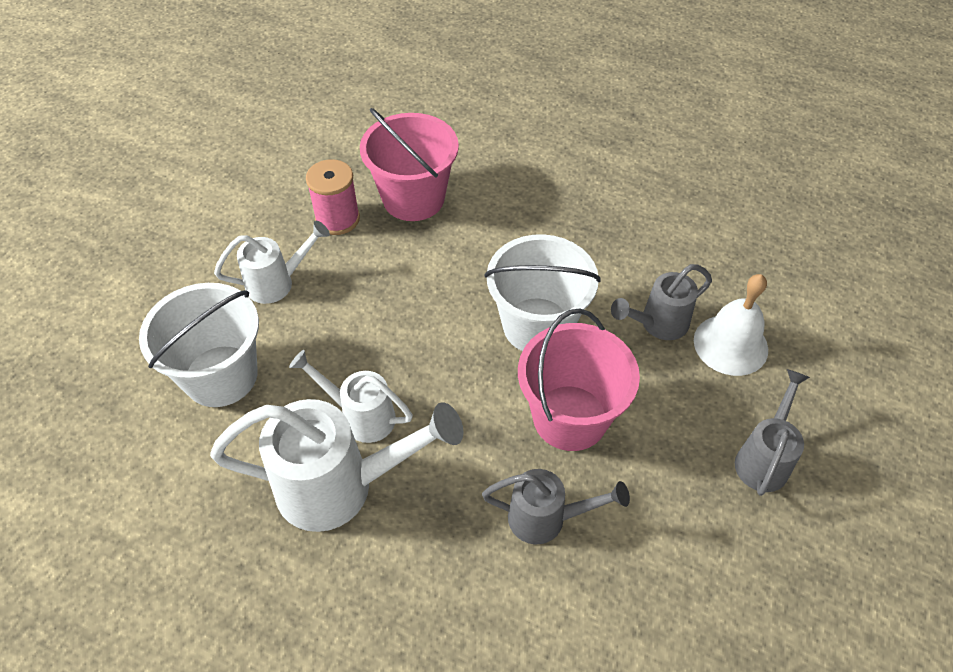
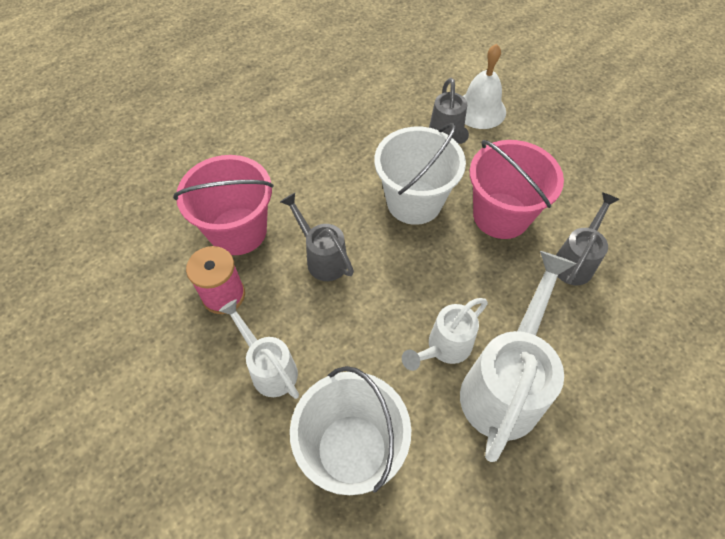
camera: 65 degrees left, 5 degrees up
(278, 282) = (269, 367): white watering can -> white watering can turned 45 degrees counterclockwise
(764, 458) = (568, 133): grey watering can -> grey watering can (322, 258)

